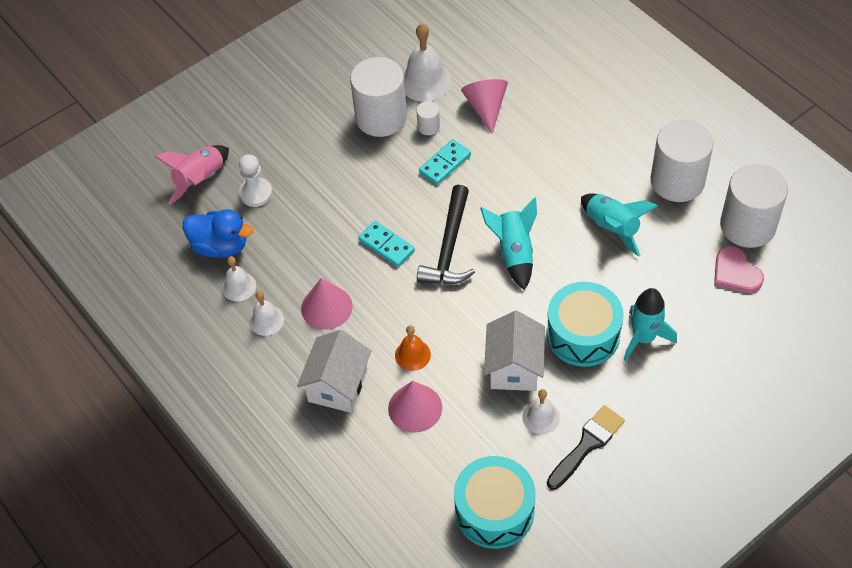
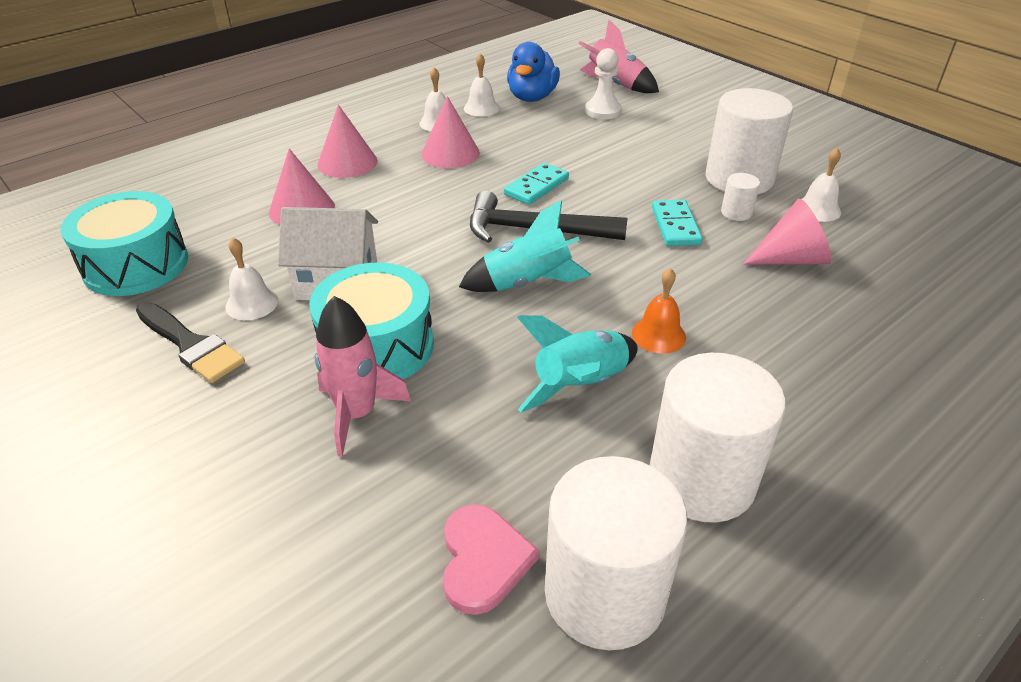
camera: 85 degrees right, 15 degrees down
(337, 385) = (347, 162): white house -> pink cone
(412, 355) = (375, 206): orange bell -> orange bell (658, 335)
(425, 81) = (818, 209): white bell -> white bell, size x0.59
(445, 164) = (675, 226): turquoise domino -> turquoise domino turned 45 degrees clockwise
(643, 338) = (357, 414): turquoise rocket -> pink rocket
(735, 272) = (483, 560): pink heart -> pink heart turned 120 degrees clockwise

